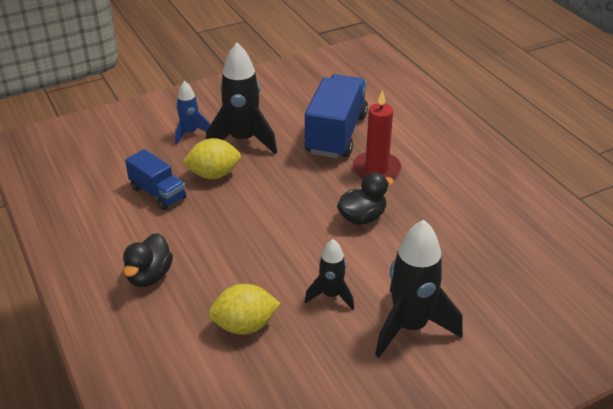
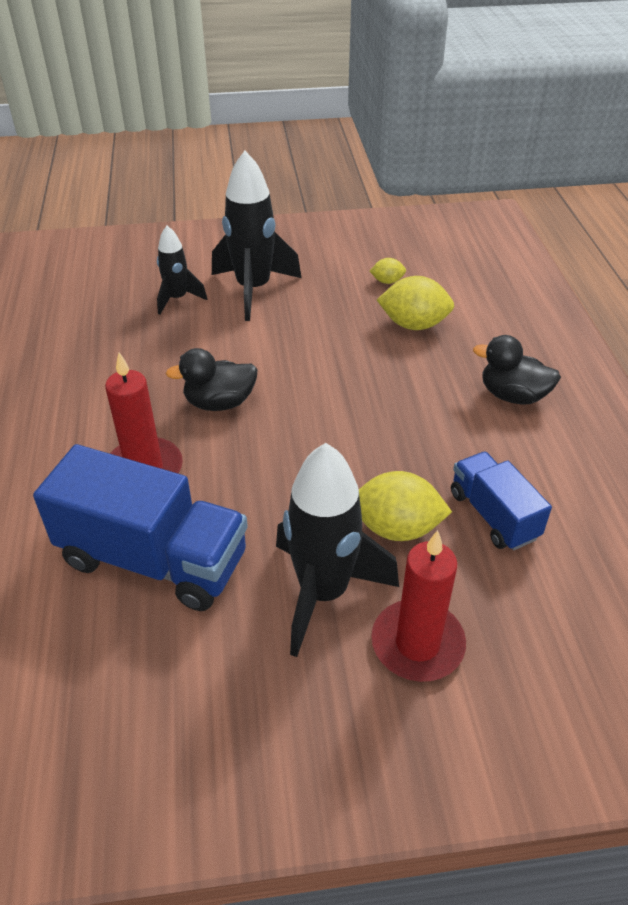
camera: 160 degrees left, 5 degrees up
(149, 276) = (512, 395): black duck -> black duck turned 105 degrees counterclockwise
(190, 133) = (417, 643): blue rocket -> red candle
(288, 375) = (387, 281): none -> yellow lemon
(331, 295) = (312, 330): black rocket -> black rocket (177, 299)
(336, 134) = (153, 559): blue truck -> blue truck turned 105 degrees counterclockwise

